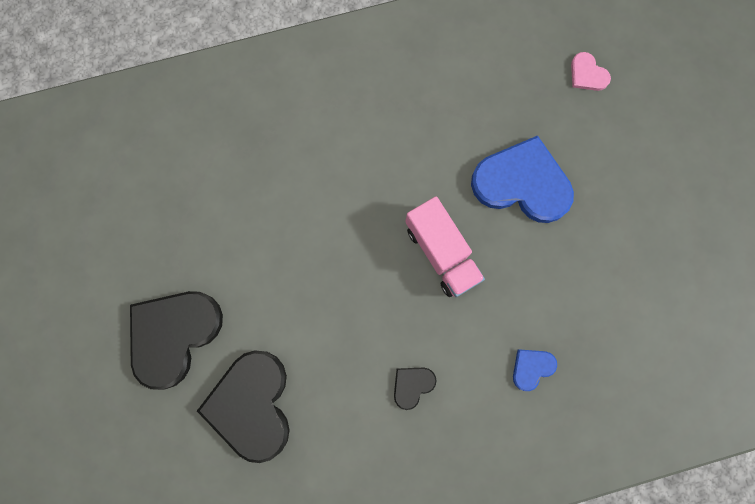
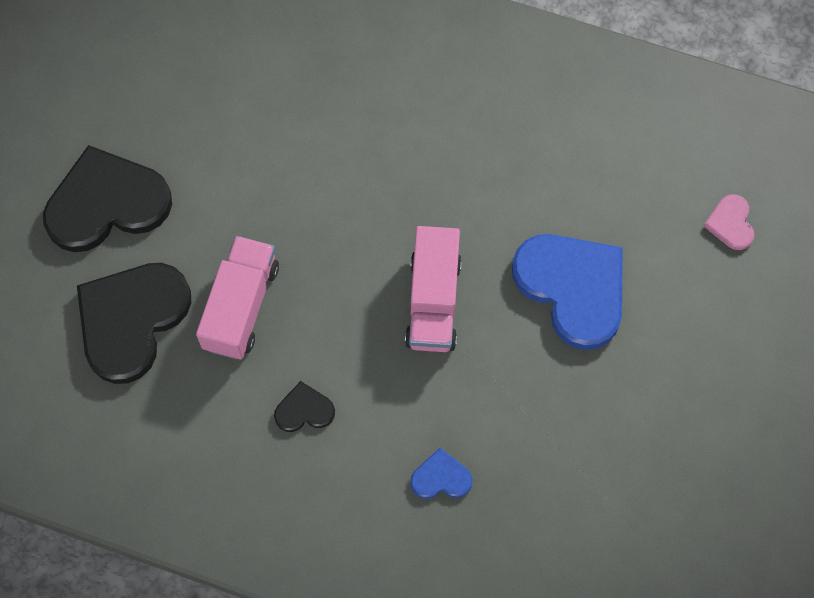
camera: 35 degrees right, 10 degrees down
(319, 344) = (241, 307): none -> pink truck

